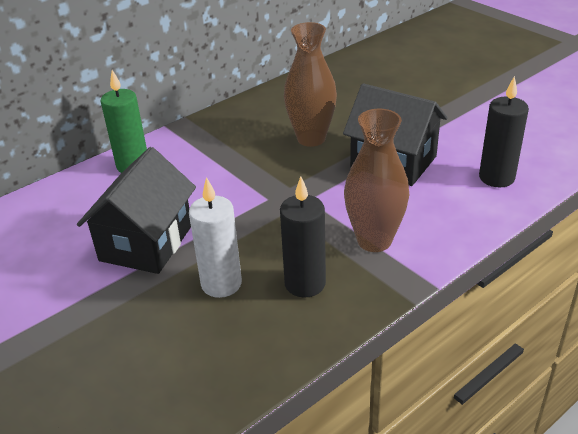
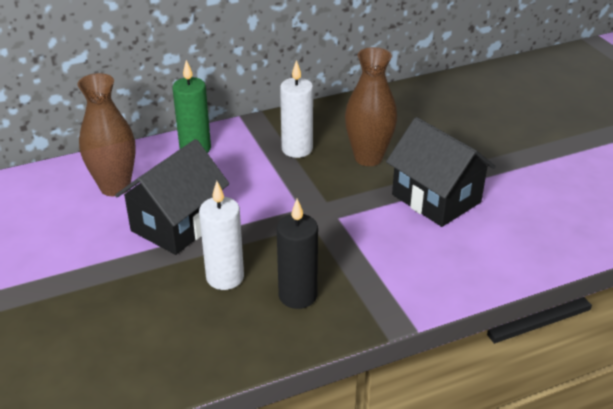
camera: 15 degrees right, 0 degrees up
(237, 145) = (297, 149): none -> white candle
(374, 240) = (379, 271): brown vase -> brown vase (115, 187)
(496, 177) = (530, 237): black candle -> none

